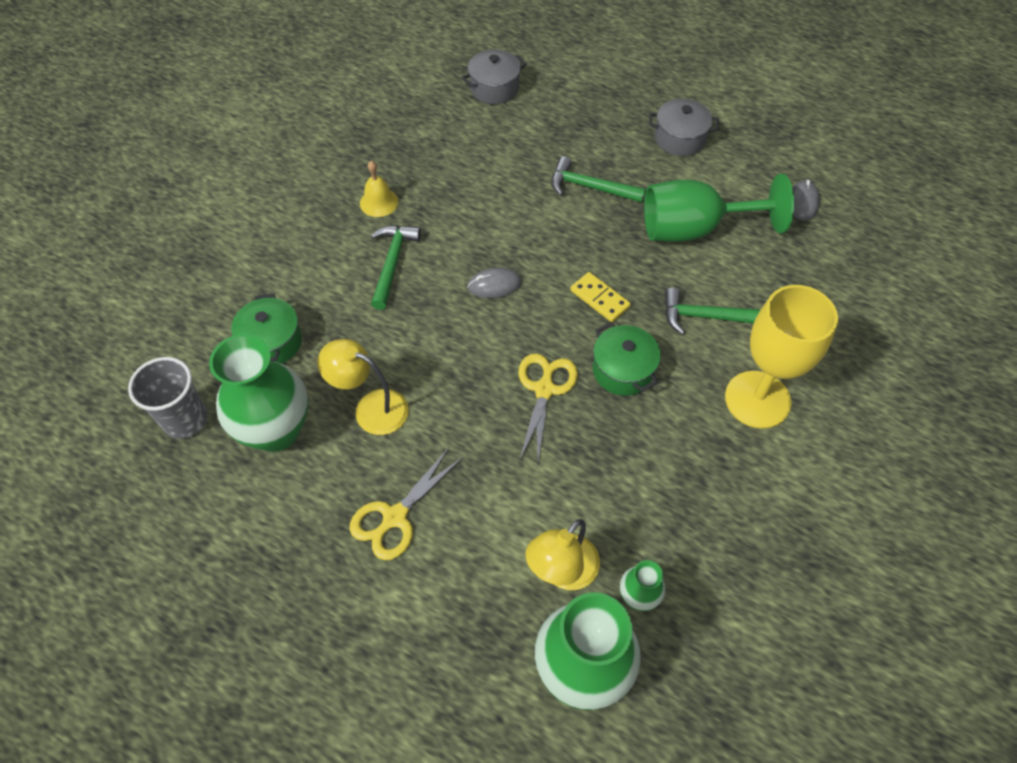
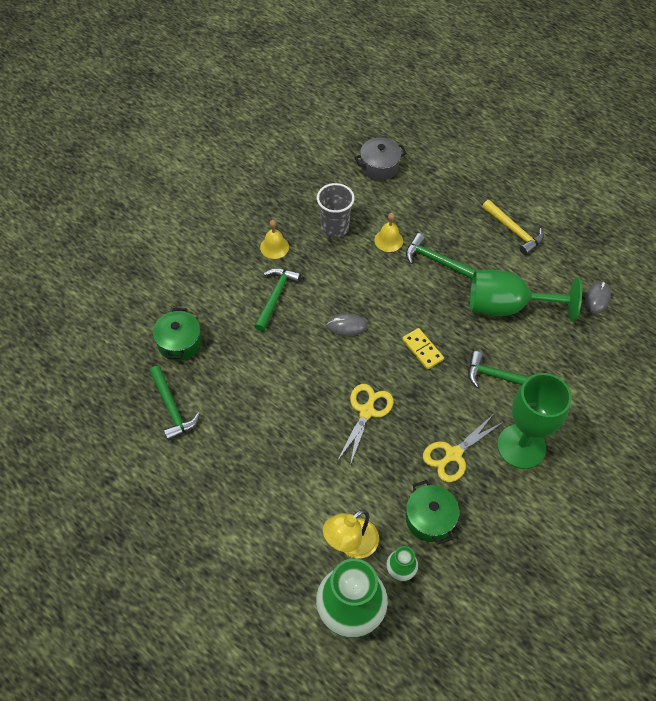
camera: 10 degrees right, 0 degrees up
(185, 420) = (111, 389): grey cup -> grey cup (334, 228)
(276, 430) = (172, 408): green vase -> green hammer
(371, 408) = (240, 403): yellow lamp -> none
(395, 517) = (243, 485): yellow scissors -> yellow scissors (453, 454)
(525, 172) = (388, 240): none -> yellow bell
(623, 370) = (427, 407): green pot -> green pot (429, 519)
(679, 139) = (514, 231): grey pot -> yellow hammer
(757, 399) = (521, 446): yellow goblet -> green goblet

